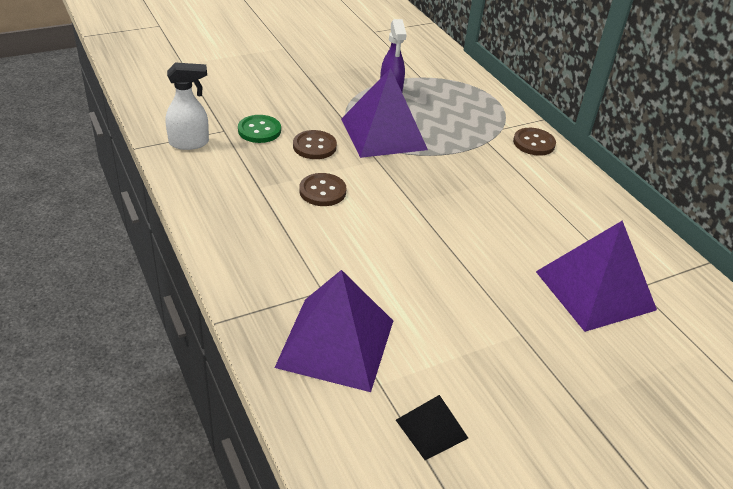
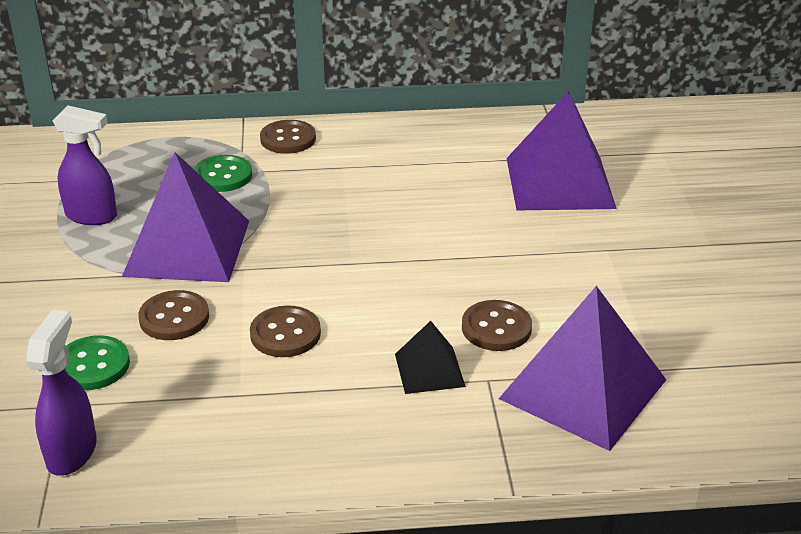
camera: 65 degrees left, 5 degrees down
(189, 143) = (72, 452): white spray bottle -> purple spray bottle
(381, 285) = (496, 328): none -> brown button
(431, 429) = (726, 348): black pyramid -> black pyramid (429, 370)
(468, 128) = (223, 176): none -> green button

